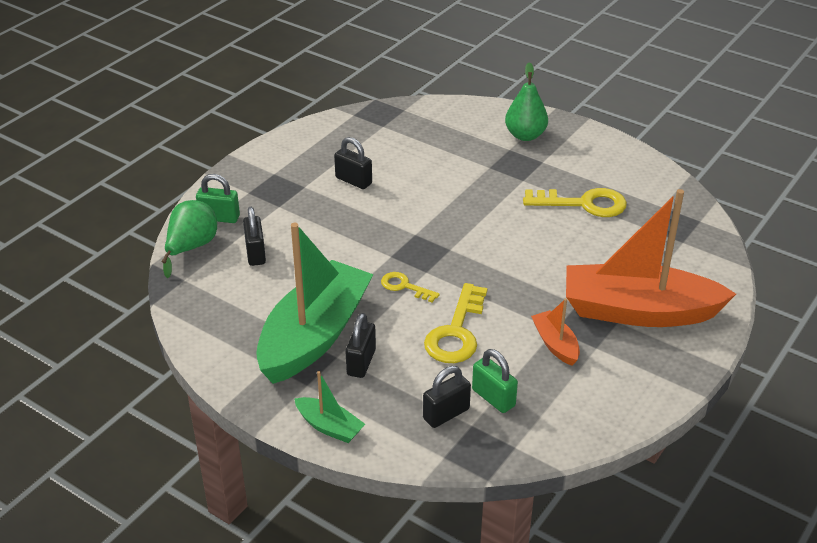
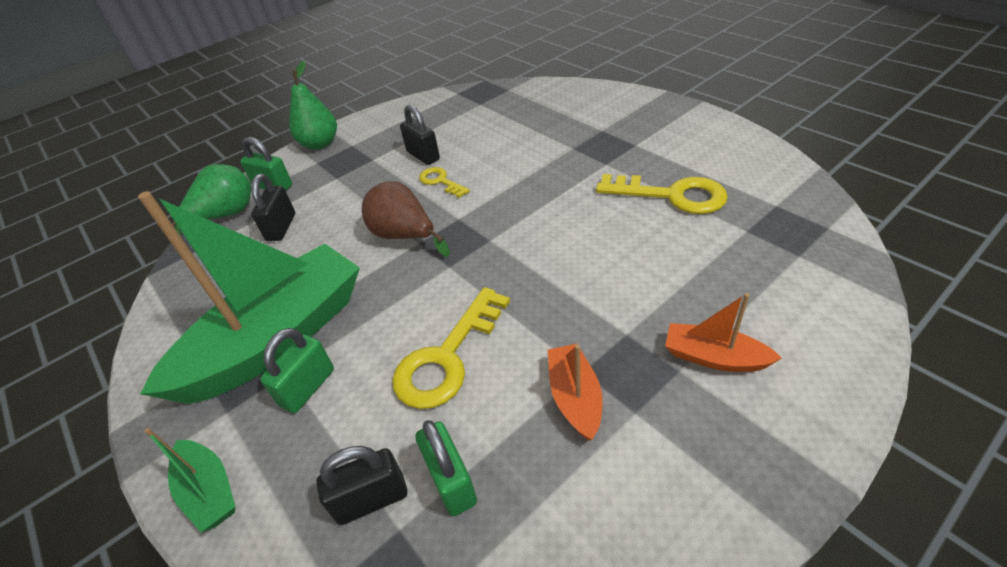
camera: 20 degrees right, 5 degrees up
(361, 362) = (308, 387): black padlock -> green padlock
(376, 252) = (405, 236): none -> brown pear
(404, 286) = (414, 283): yellow key -> yellow key (440, 181)
(525, 135) = (624, 116): green pear -> green pear (320, 144)
(638, 311) = (714, 357): orange boat -> orange boat, size x0.43

